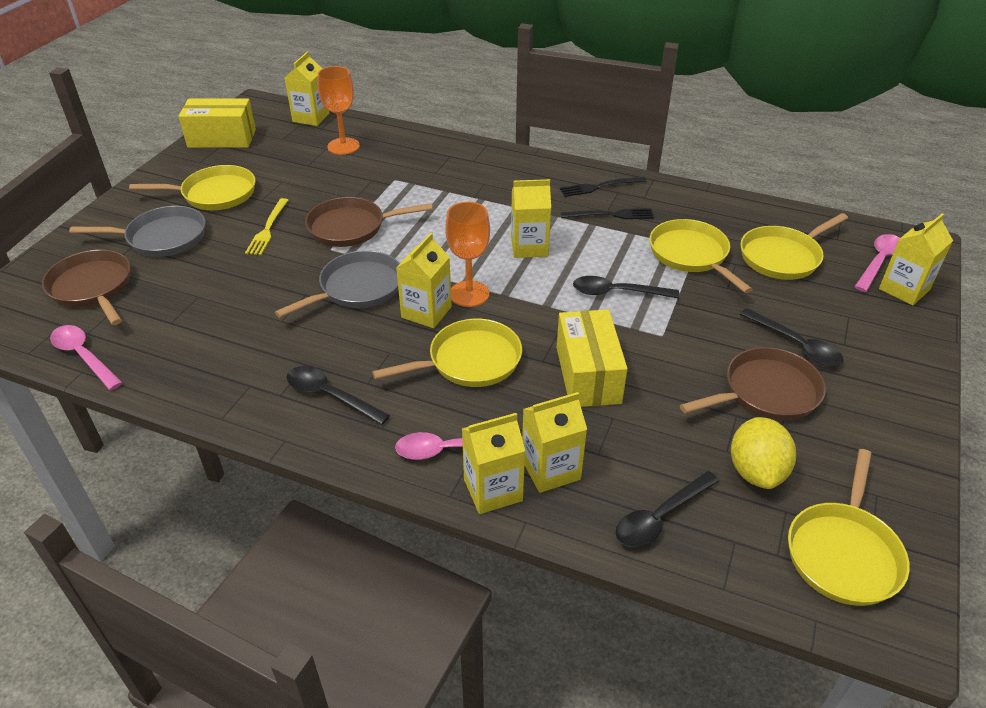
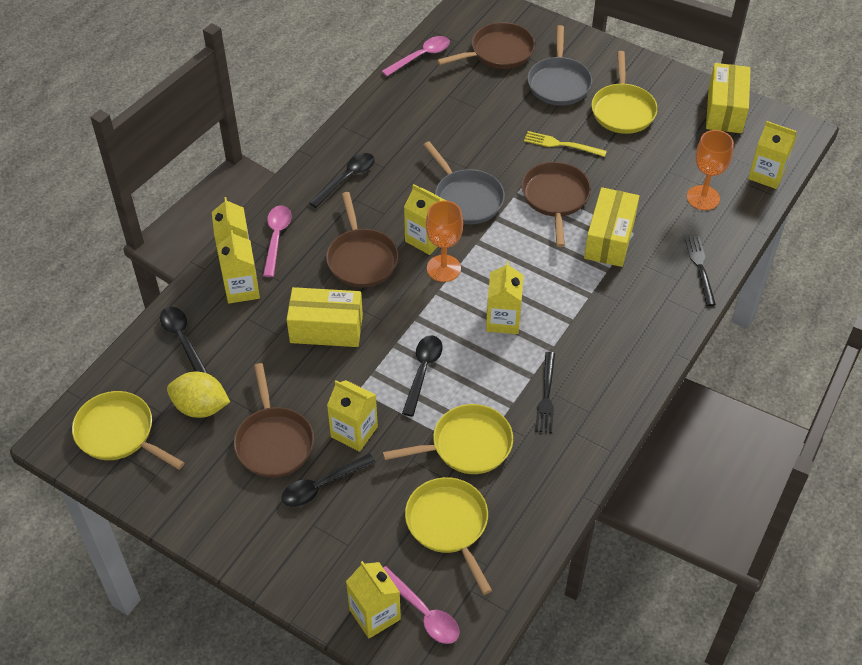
camera: 100 degrees right, 10 degrees up
(405, 192) = (609, 239): none -> yellow box
(469, 361) = (361, 259): yellow pan -> brown pan
(599, 187) = (601, 398): black fork -> black fork (700, 268)
(717, 331) = (354, 432): none -> yellow carton

